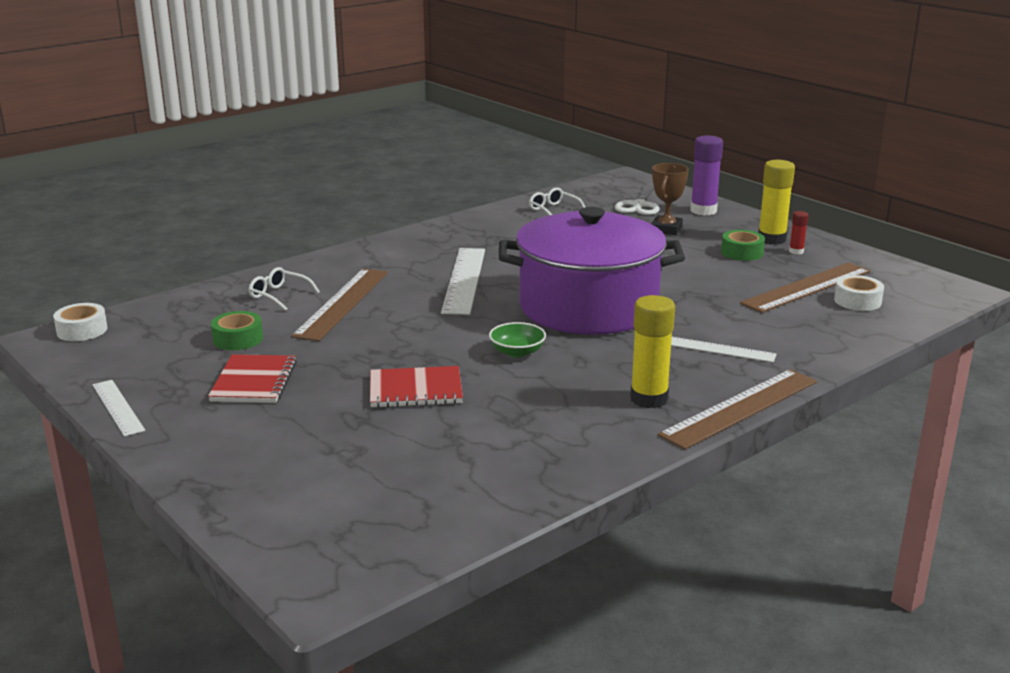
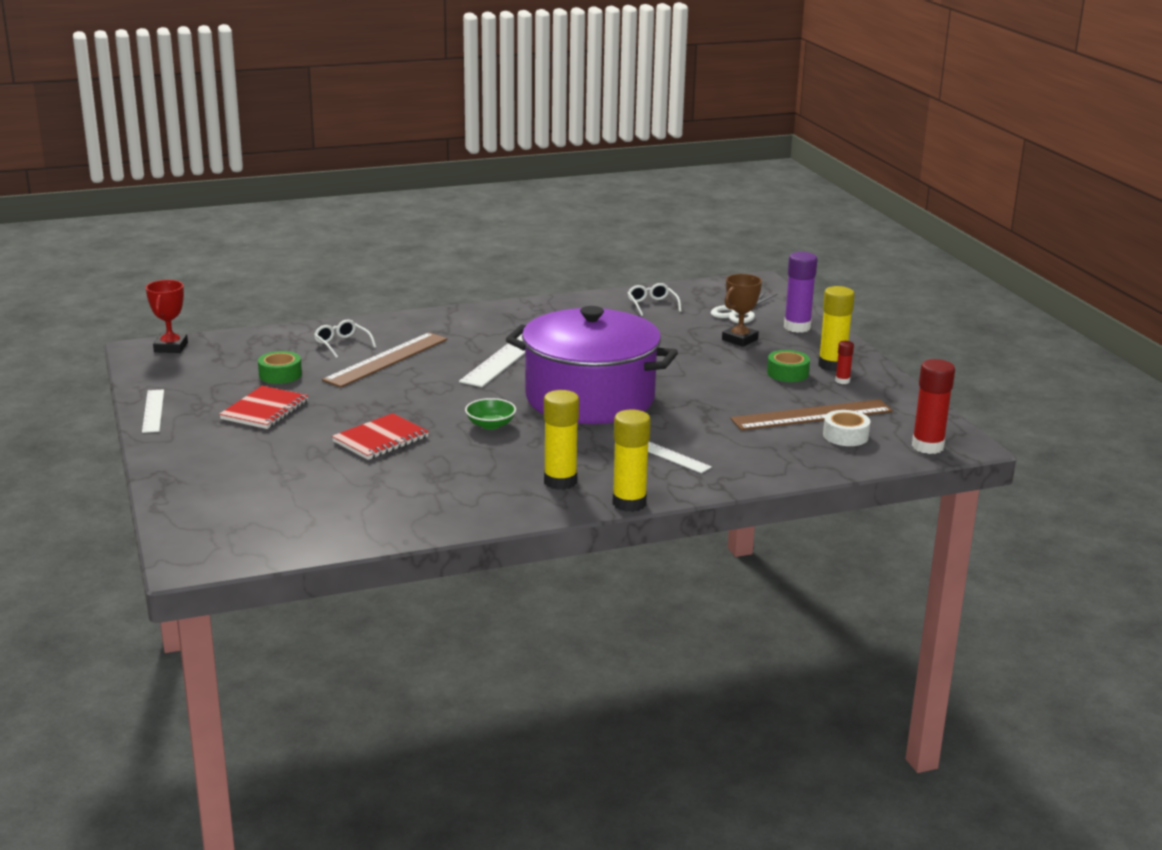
camera: 20 degrees right, 0 degrees up
(82, 330) = (171, 347): white tape -> red trophy
(415, 390) = (380, 439): red notebook -> red notebook turned 60 degrees counterclockwise
(740, 408) = (629, 503): brown ruler -> yellow glue stick
(936, 298) = (927, 446): none -> red glue stick

